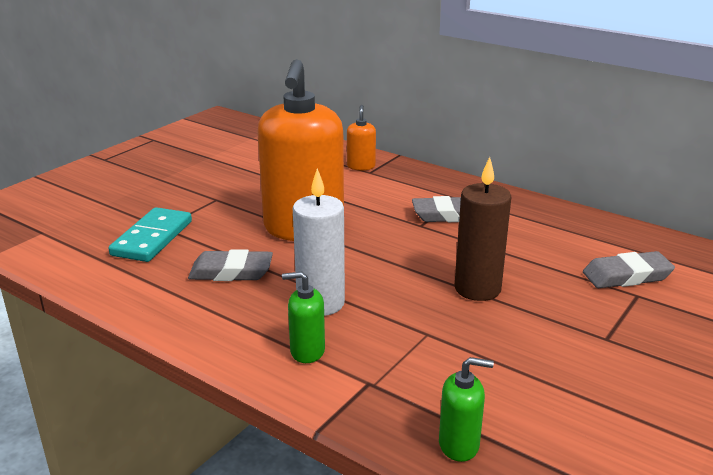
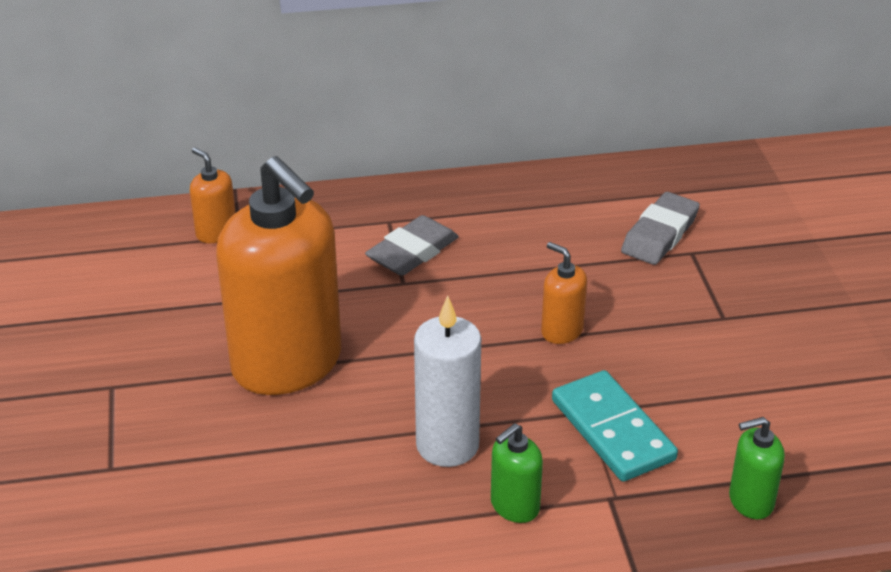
camera: 45 degrees left, 10 degrees up
(152, 238) = (127, 491): turquoise domino -> turquoise domino (613, 430)
(231, 272) = (298, 471): grey eraser -> none
(459, 444) = (750, 501): green soap dispenser -> green soap dispenser turned 150 degrees counterclockwise
(477, 289) = (561, 331): brown candle -> orange soap dispenser

